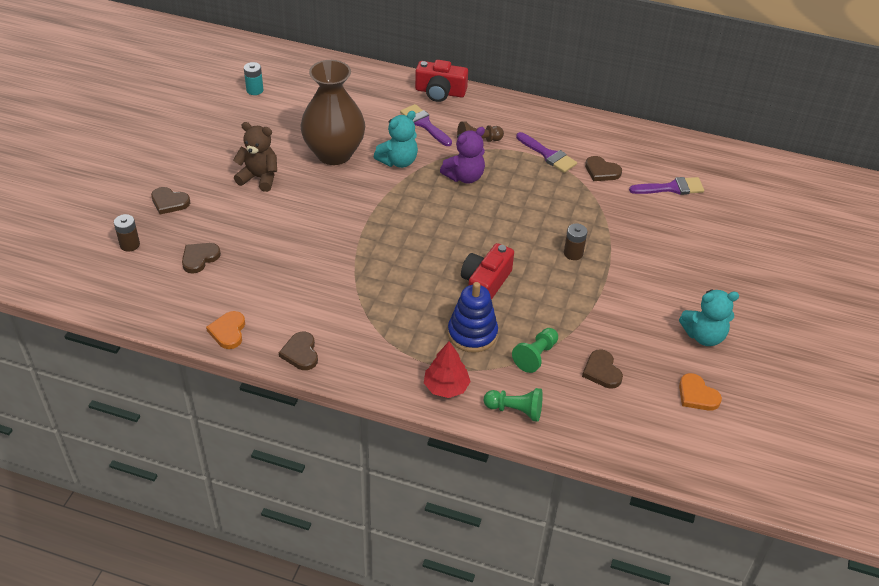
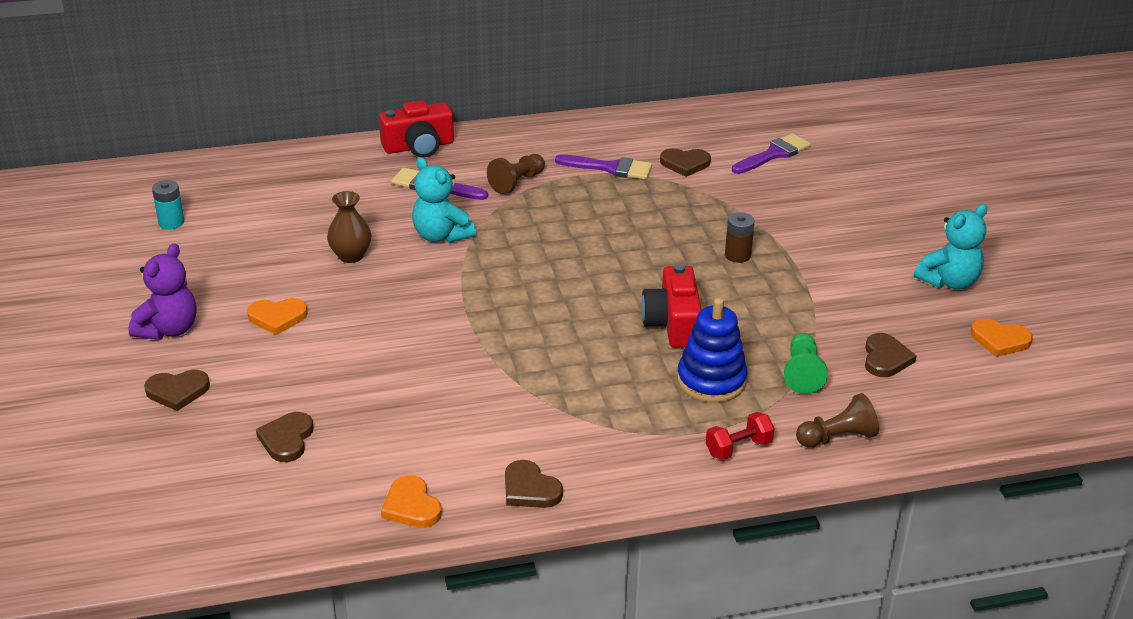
camera: 30 degrees left, 10 degrees down
(130, 244) = (169, 463): brown battery -> none
(259, 178) = (277, 317): brown teddy bear -> orange heart
(334, 153) = (351, 256): brown vase -> brown vase, size x0.47
(398, 161) = (441, 236): turquoise teddy bear -> turquoise teddy bear turned 120 degrees clockwise
(446, 387) = (738, 448): red tree -> red dumbbell
(464, 177) = (537, 223): purple teddy bear -> purple teddy bear (169, 329)
(515, 410) = (837, 437): green pawn -> brown pawn
(602, 371) = (885, 358): brown heart -> brown heart turned 120 degrees counterclockwise

